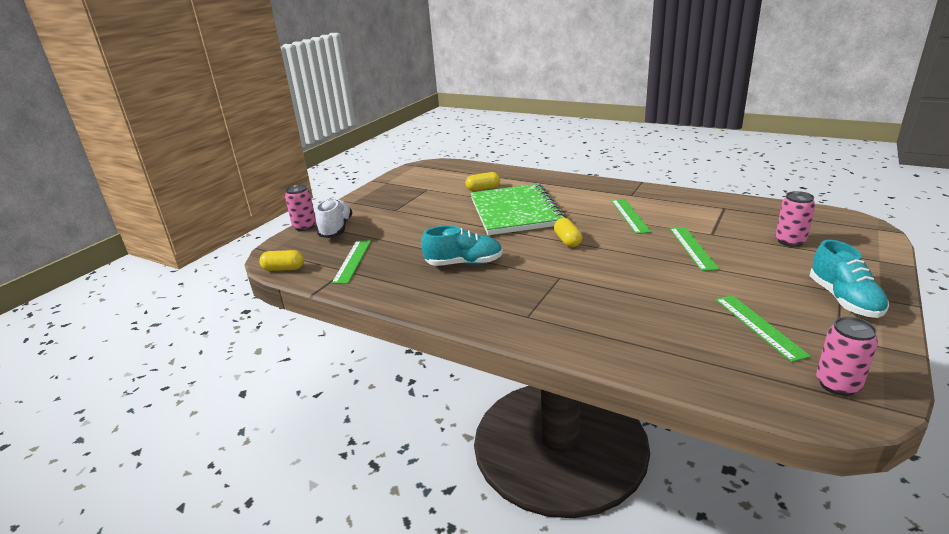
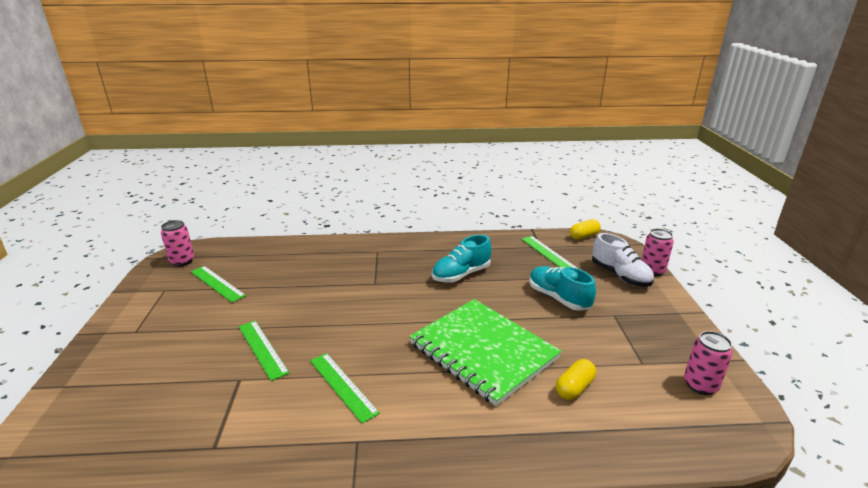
camera: 145 degrees right, 0 degrees up
(567, 241) = (393, 323): yellow capsule -> none
(790, 241) = (148, 391): pink can -> pink can (700, 385)
(844, 300) = (138, 323): turquoise shoe -> turquoise shoe (558, 298)

